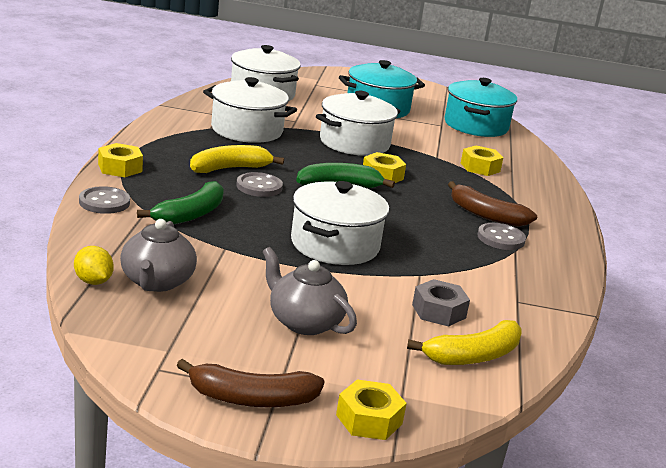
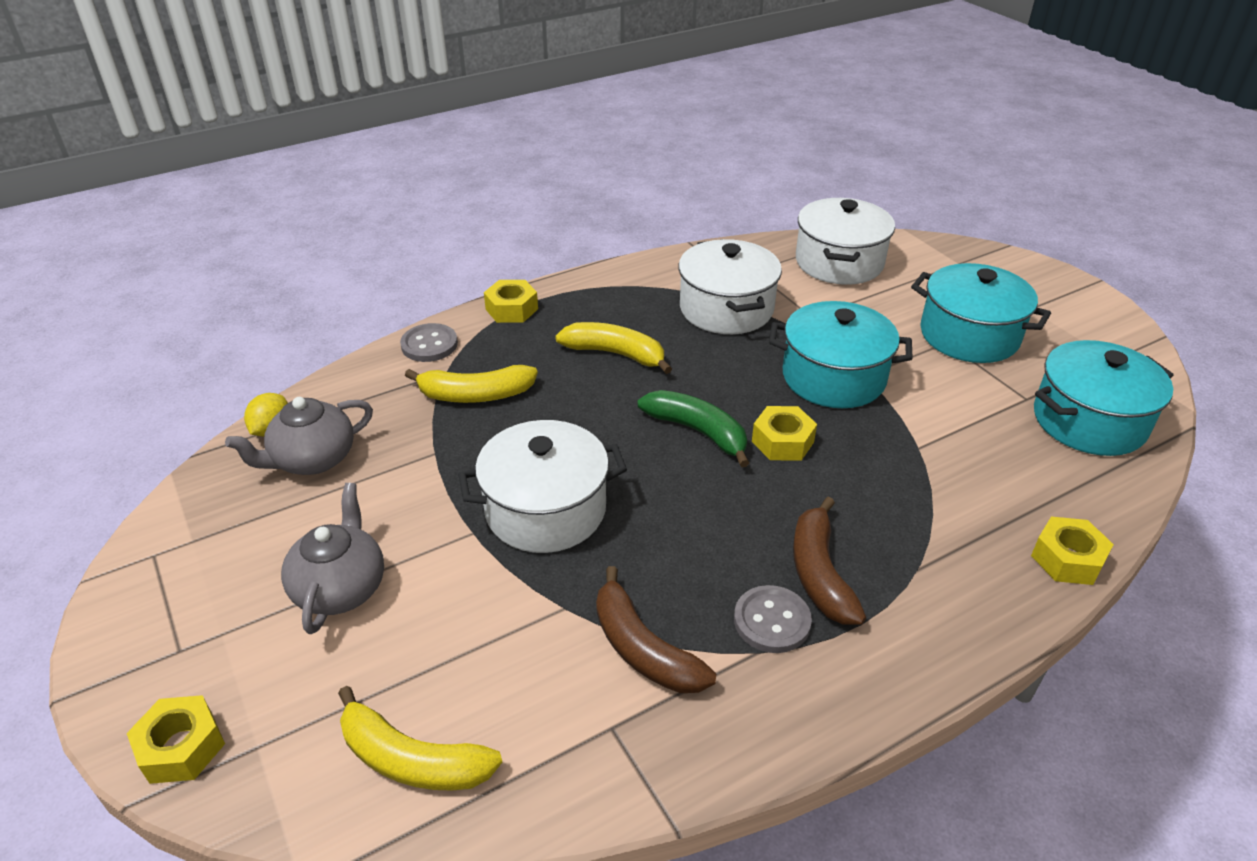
camera: 55 degrees right, 15 degrees up
(190, 214) = (475, 395): green banana -> yellow banana
(252, 399) = (150, 641): brown banana -> brown banana (643, 649)
(259, 186) = (604, 391): grey button -> none
(354, 143) = (833, 377): white pot -> turquoise pot
(438, 311) = (490, 671): grey nut -> none
(480, 167) = (959, 493): yellow nut -> yellow nut (1067, 559)

